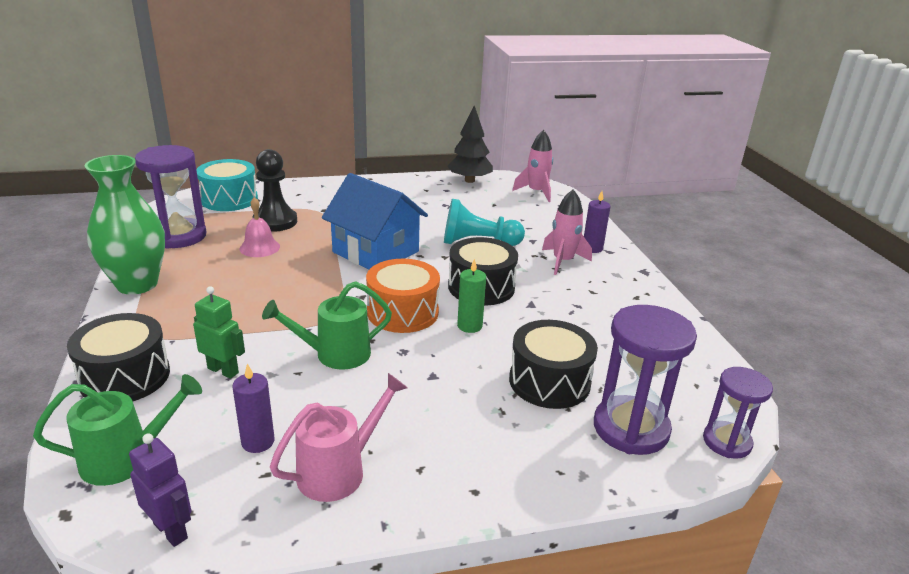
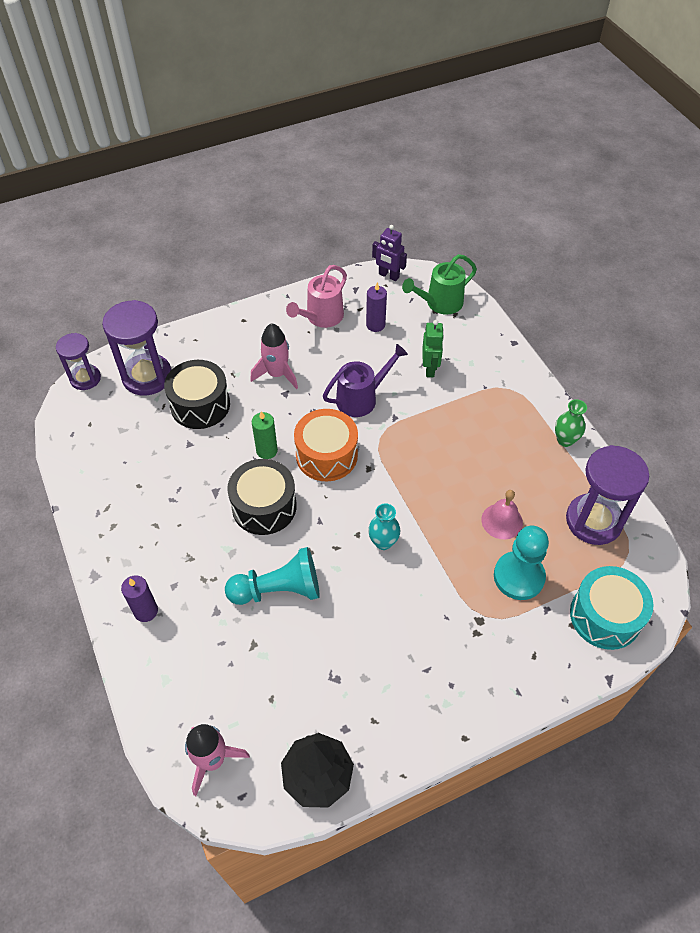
camera: 170 degrees right, 25 degrees up
(125, 377) = (488, 351): black drum -> none
(137, 284) = (565, 440): green vase -> green vase, size x0.48
(223, 370) = (430, 369): green robot -> green robot turned 105 degrees counterclockwise
(275, 221) = (518, 576): black pawn -> turquoise pawn
(335, 354) = (361, 398): green watering can -> purple watering can
(376, 252) = (383, 542): blue house -> turquoise vase
(563, 261) = (182, 573): pink rocket -> pink rocket (277, 374)

